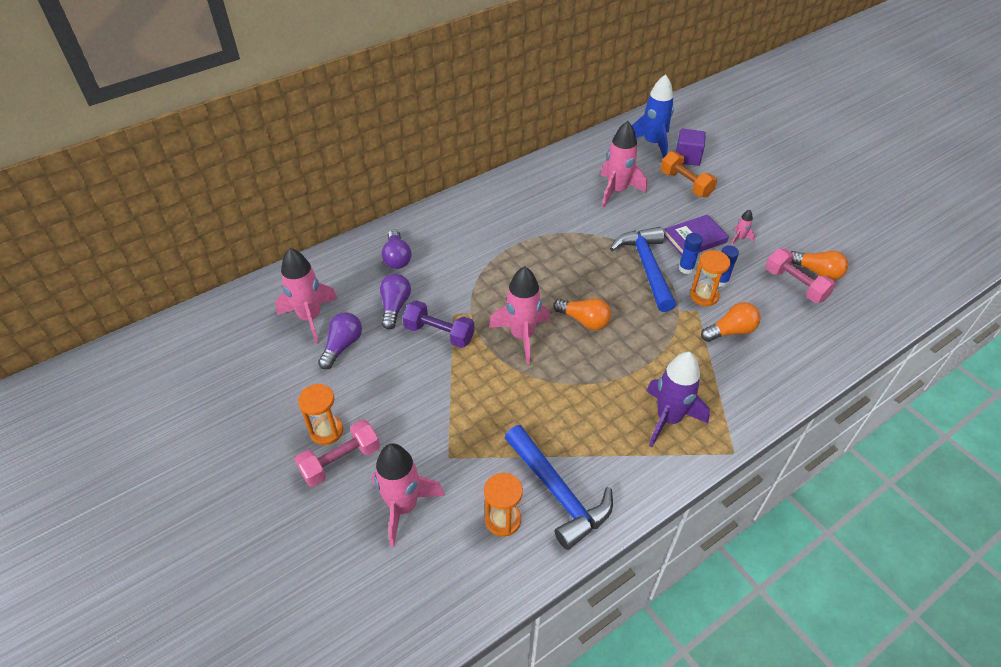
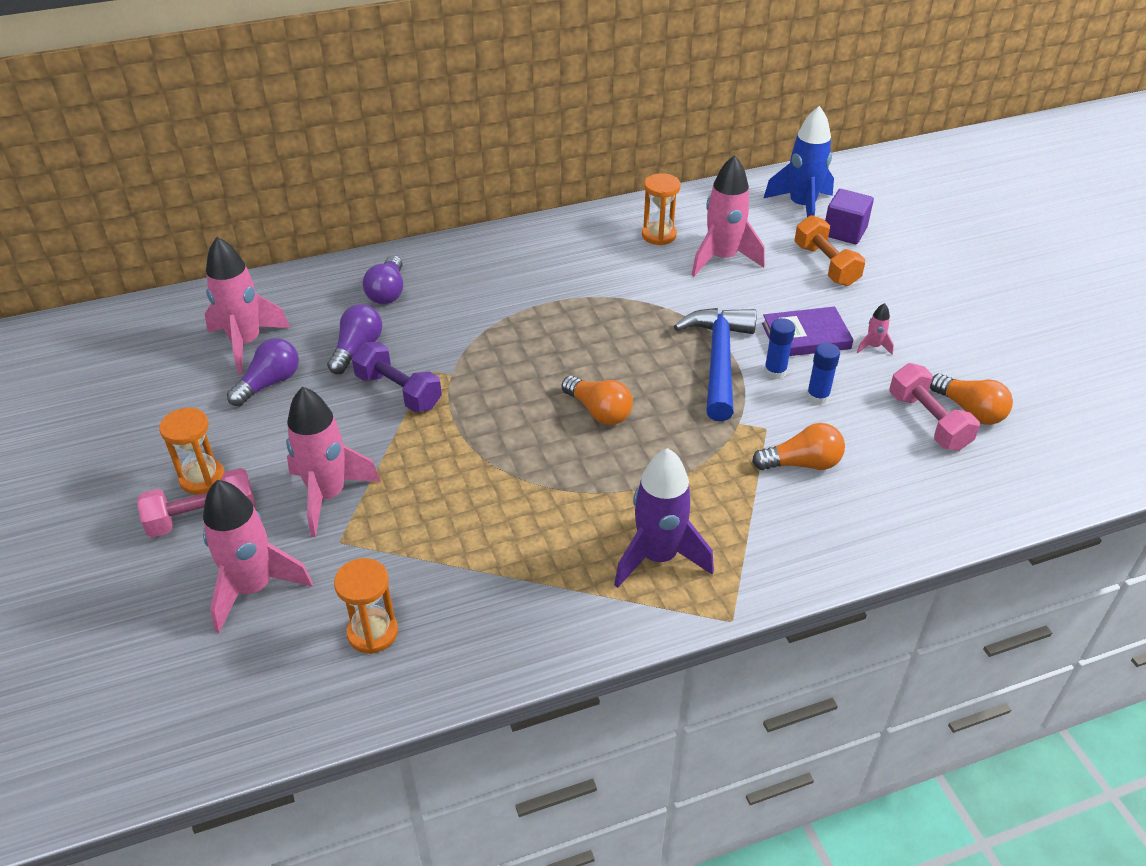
camera: 15 degrees right, 5 degrees down
(522, 336) = (505, 415): pink rocket -> pink rocket (328, 496)
(558, 493) = (462, 617): blue hammer -> none
(704, 296) = (784, 411): orange hourglass -> orange hourglass (659, 235)

